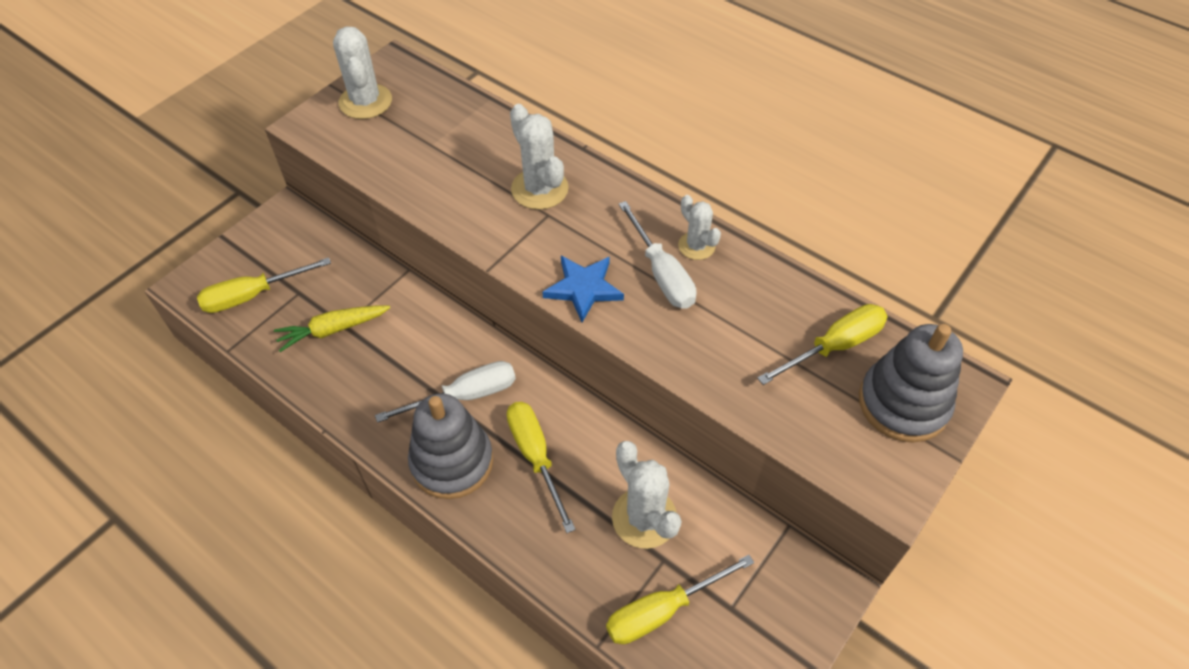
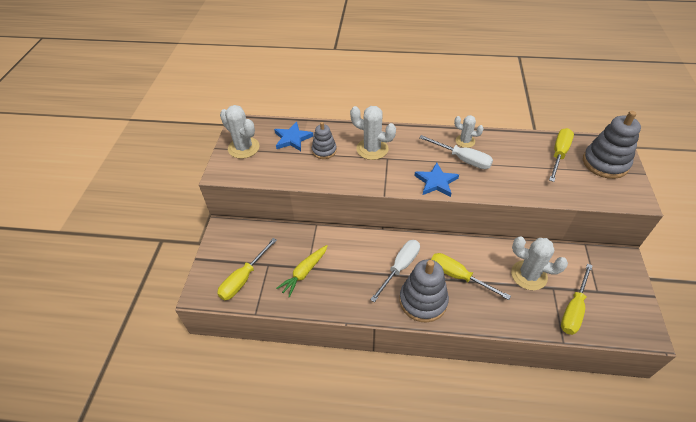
camera: 30 degrees left, 5 degrees down
(442, 118) = (292, 138): none -> blue star
(468, 158) = (324, 151): none -> grey stacking toy

